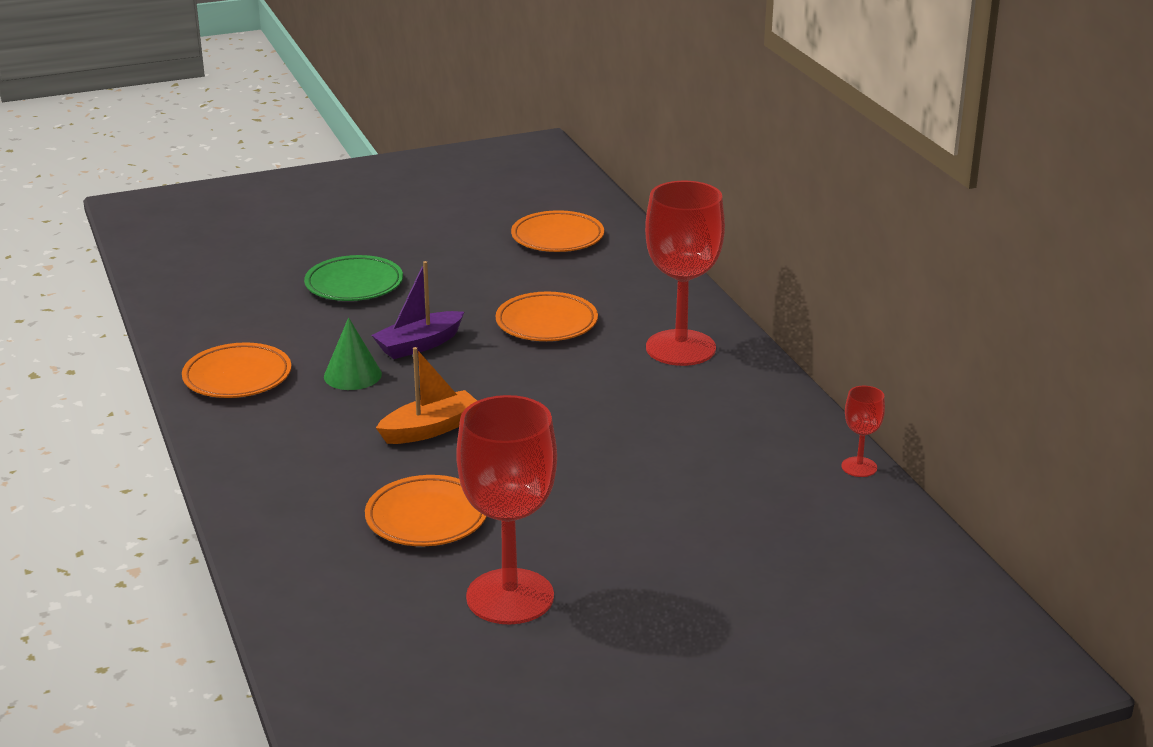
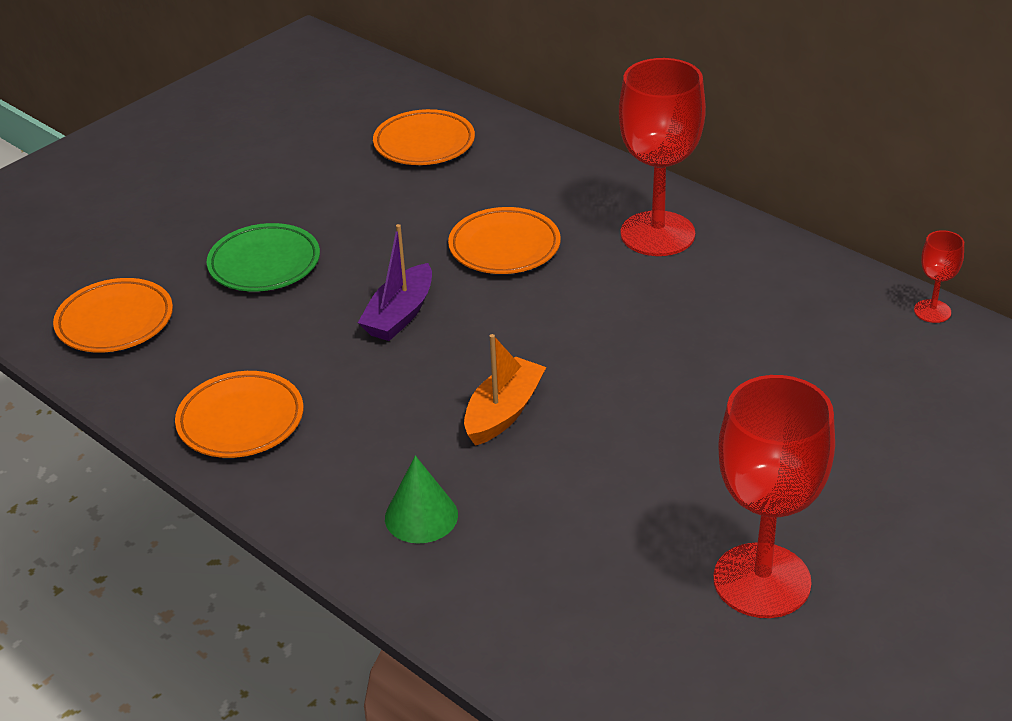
camera: 25 degrees left, 10 degrees up
(352, 375) = (364, 375): green cone -> green cone (421, 516)
(427, 518) = (597, 519): orange plate -> orange plate (115, 321)

